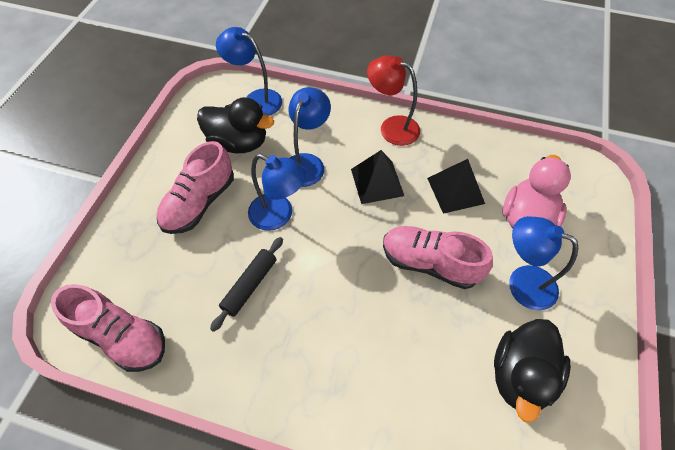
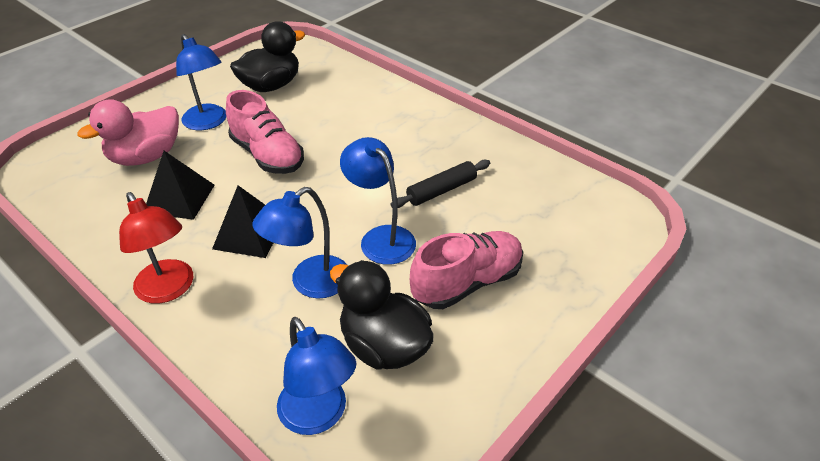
camera: 155 degrees left, 15 degrees down
(122, 336) = (574, 192): pink shoe -> none

